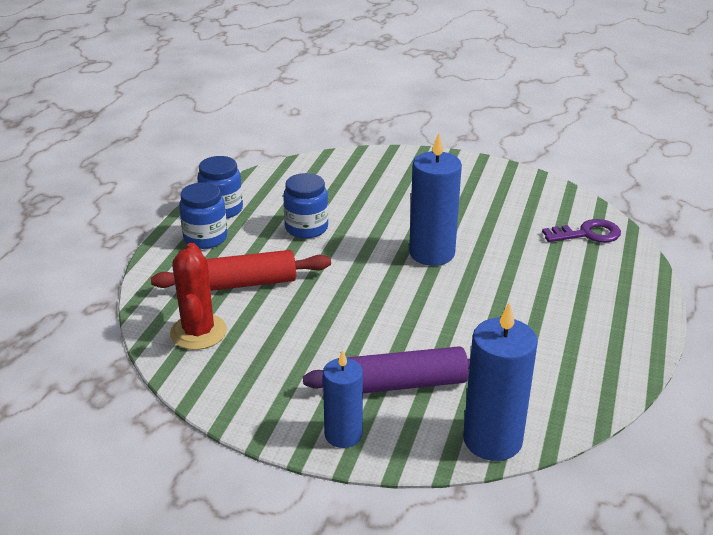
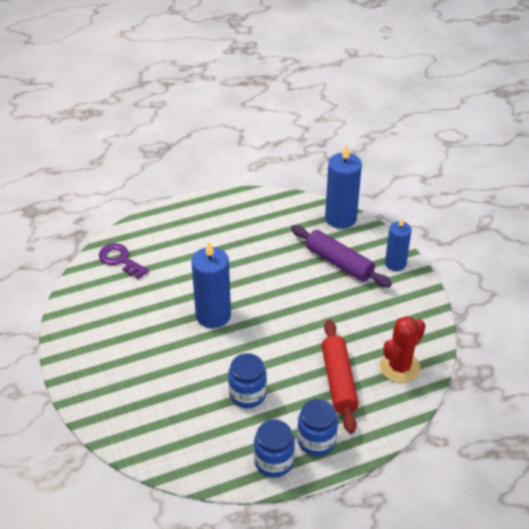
camera: 130 degrees left, 10 degrees up
(243, 284) = (338, 381): red rolling pin -> red rolling pin turned 45 degrees clockwise

